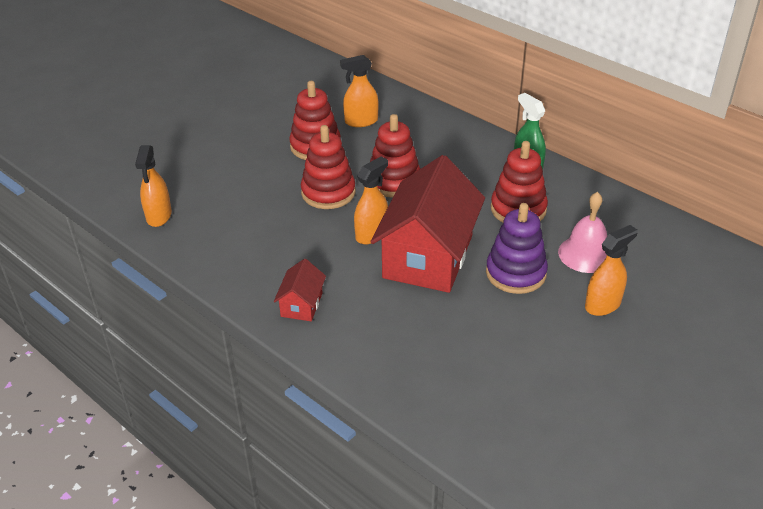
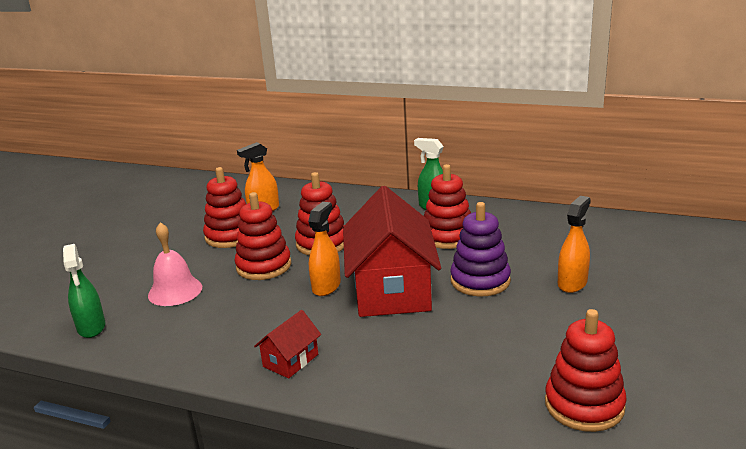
camera: 20 degrees left, 15 degrees down
(159, 216) = (91, 327): orange spray bottle -> green spray bottle
(301, 304) = (290, 360): red house -> red house turned 45 degrees clockwise
(521, 435) = (584, 405): none -> red stacking toy
(585, 254) = (529, 252): pink bell -> pink bell (175, 291)

